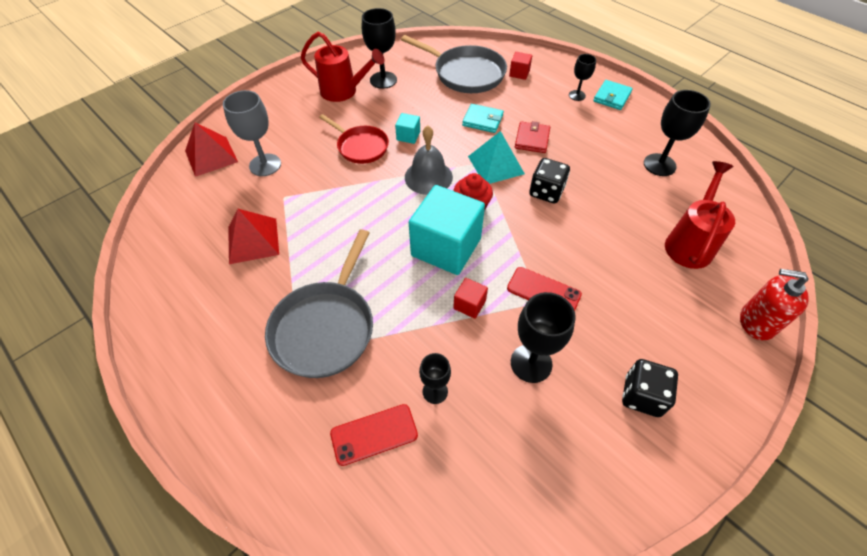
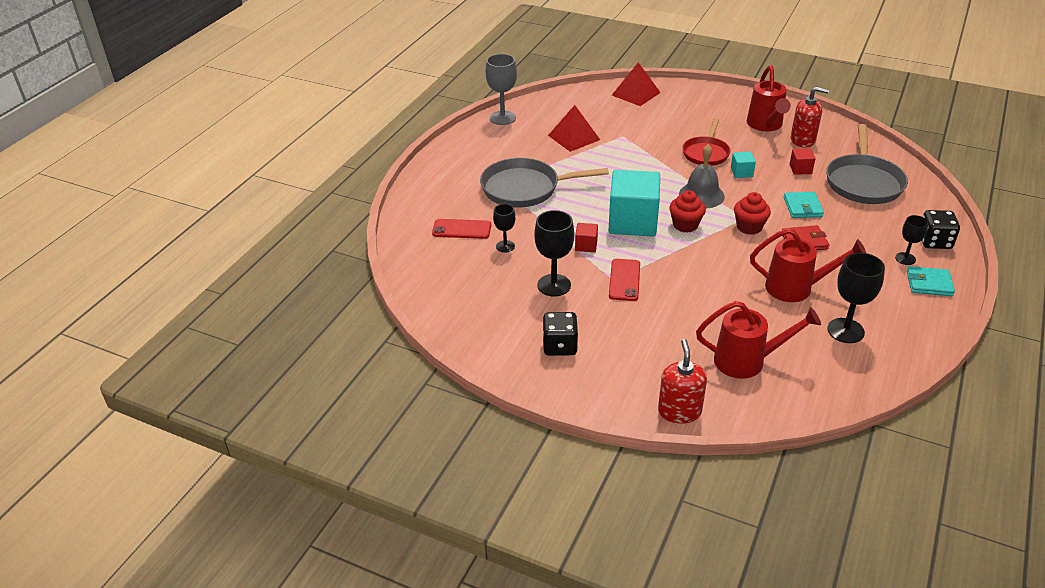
camera: 70 degrees right, 15 degrees down
(265, 165) = (647, 118): grey goblet -> grey goblet (502, 118)
(374, 434) = (462, 229): red phone -> red phone turned 45 degrees counterclockwise
(383, 80) = (803, 140): black goblet -> red soap dispenser
(496, 165) = (749, 227): turquoise pyramid -> red cupcake
(519, 73) = (901, 214): red cube -> red cube (800, 169)
(546, 192) = (740, 262): black dice -> black dice (934, 241)
(595, 171) = (796, 288): none -> red watering can

